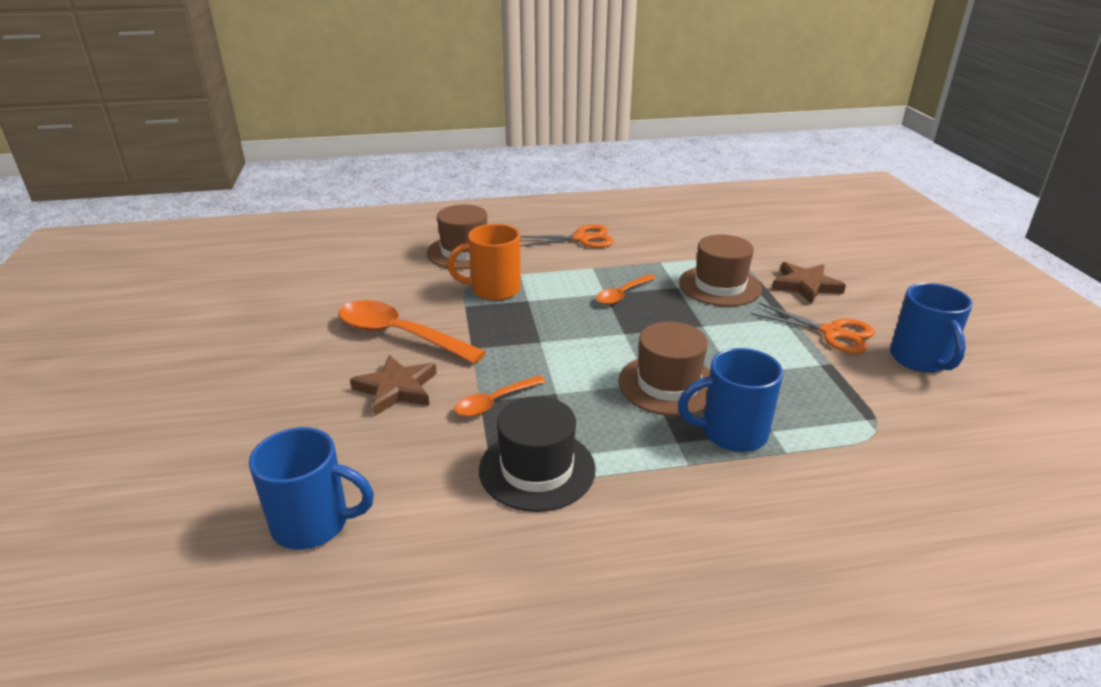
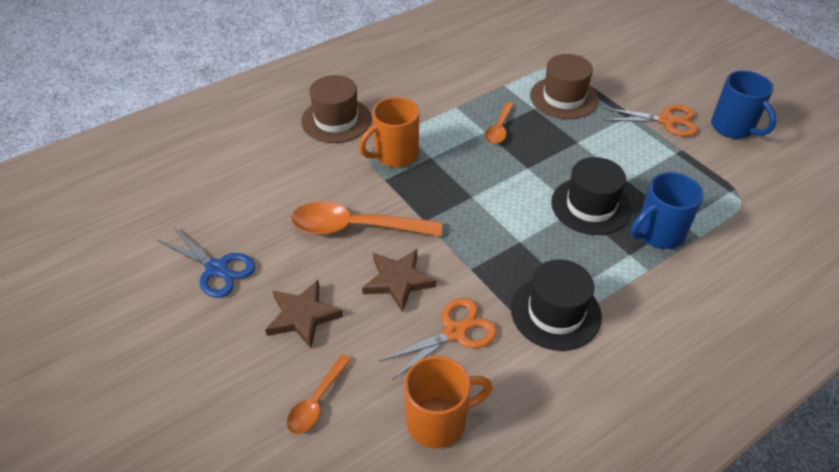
camera: 25 degrees left, 15 degrees up
(246, 331) = (217, 269): none -> blue scissors
(313, 524) = (438, 421): blue mug -> orange mug
(494, 402) = (482, 266): orange spoon -> orange spoon (317, 402)
(582, 239) = (424, 76): orange scissors -> orange scissors (455, 332)
(668, 384) = (590, 206): brown hat -> black hat
(805, 286) = (622, 79): brown star -> brown star (303, 316)

